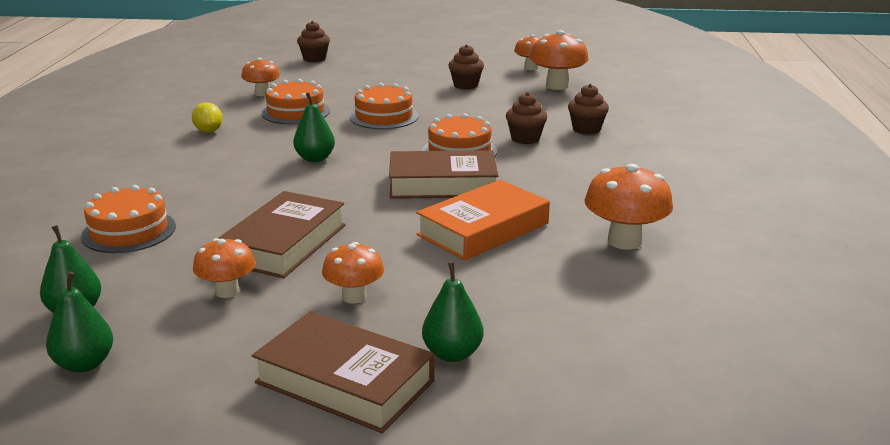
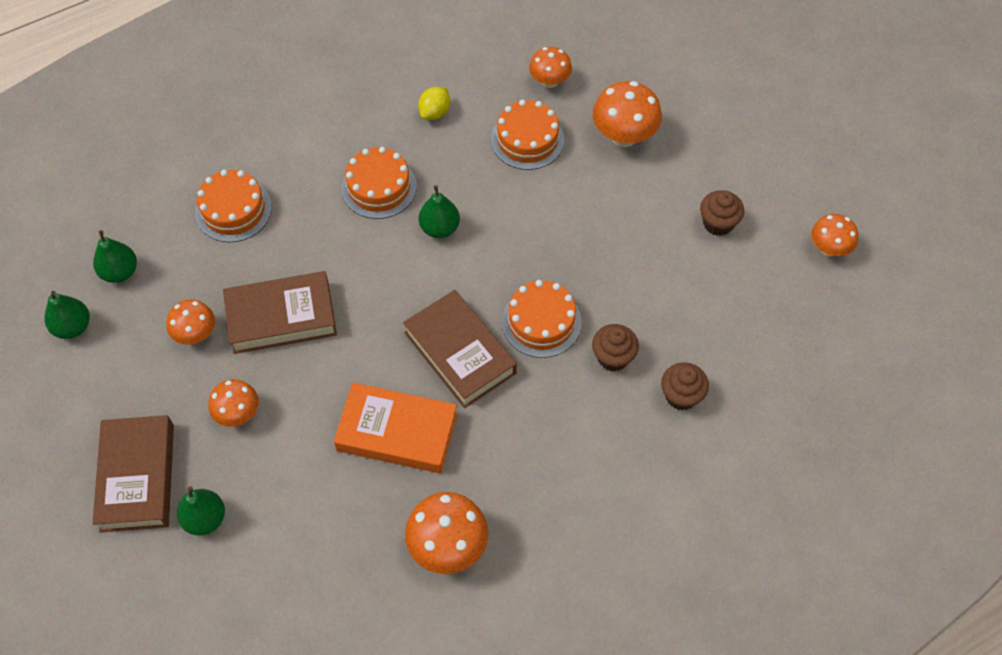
camera: 55 degrees right, 35 degrees up
(314, 59) = (679, 48): brown cupcake -> none
(384, 117) = (573, 212): orange cake -> orange cake (379, 187)
(557, 86) = (790, 304): orange mushroom -> orange mushroom (624, 136)

